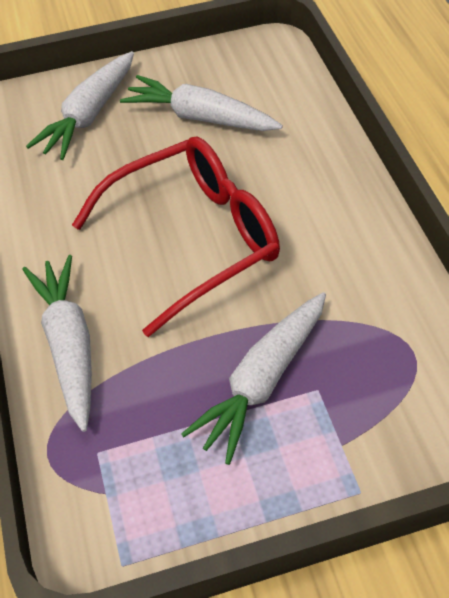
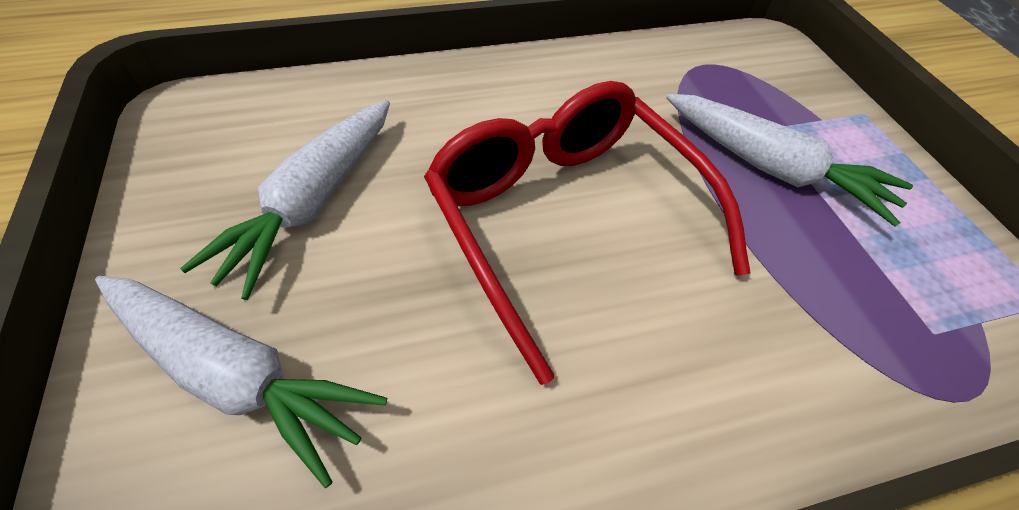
camera: 95 degrees left, 0 degrees up
(69, 346) = (784, 379): white carrot -> none

